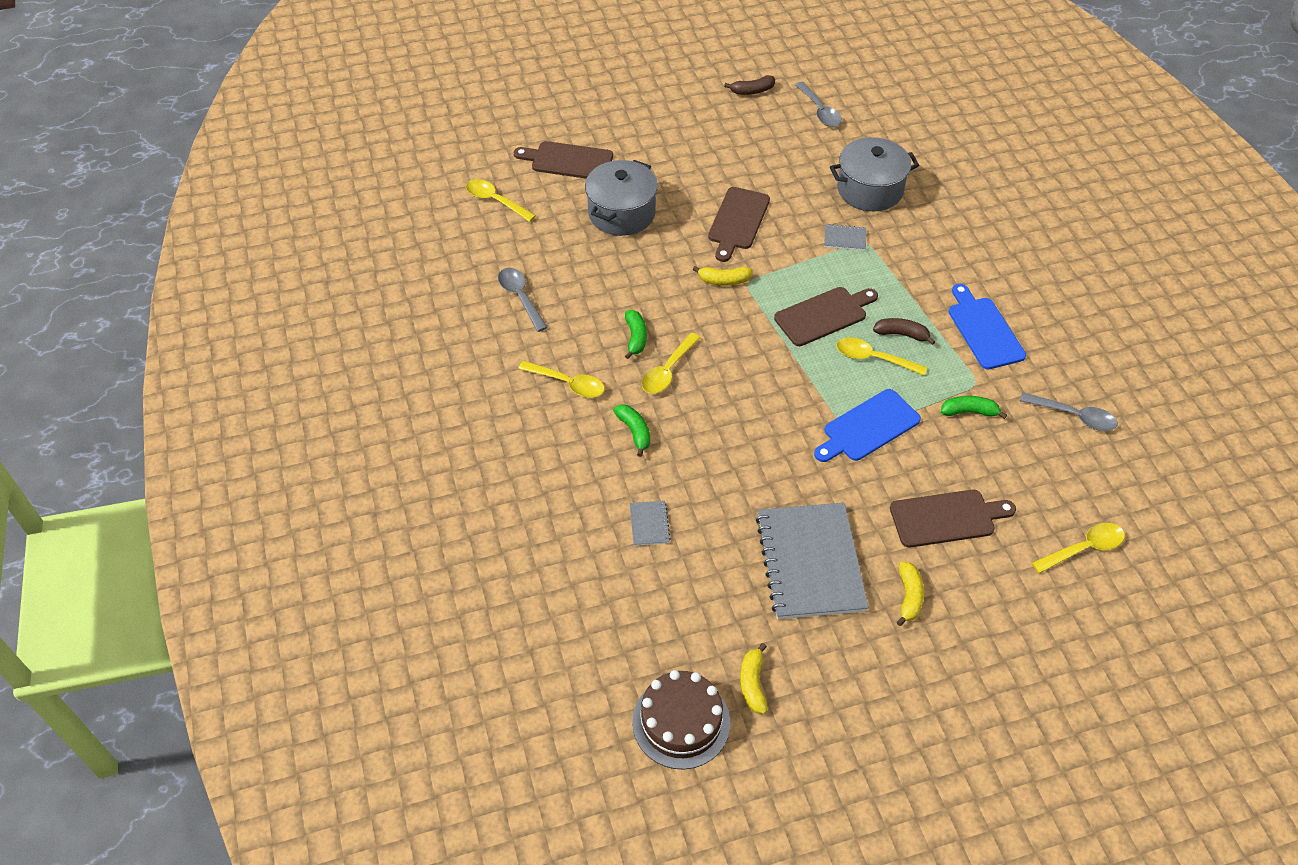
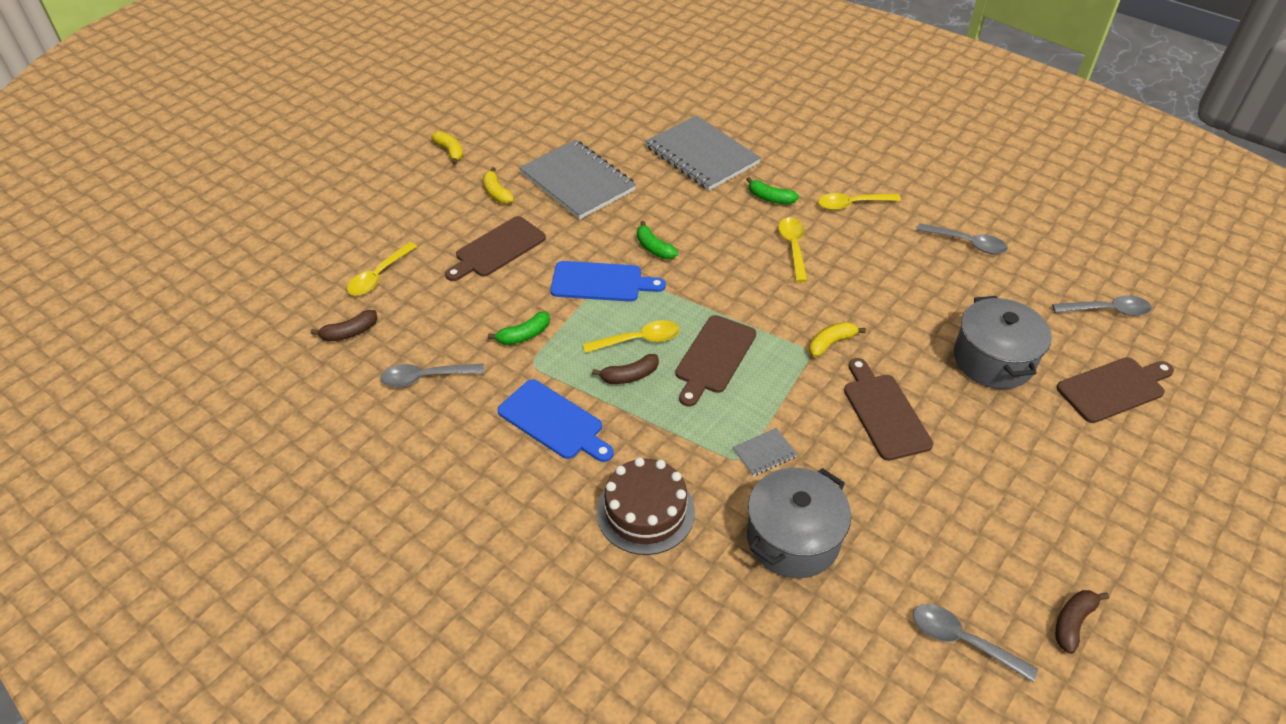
camera: 145 degrees right, 5 degrees down
(495, 201) = (1107, 310): yellow spoon -> grey spoon
(635, 338) = (845, 258): green banana -> green banana (654, 248)
(649, 524) = (701, 155): grey notebook -> grey notebook, size x2.46
(681, 722) = (592, 87): brown cake -> brown cake (645, 511)
(752, 683) = (565, 116): yellow banana -> yellow banana (450, 152)
(868, 427) = (601, 282): blue cutting board -> blue cutting board turned 75 degrees clockwise
(1131, 496) = (350, 333): none -> brown banana

